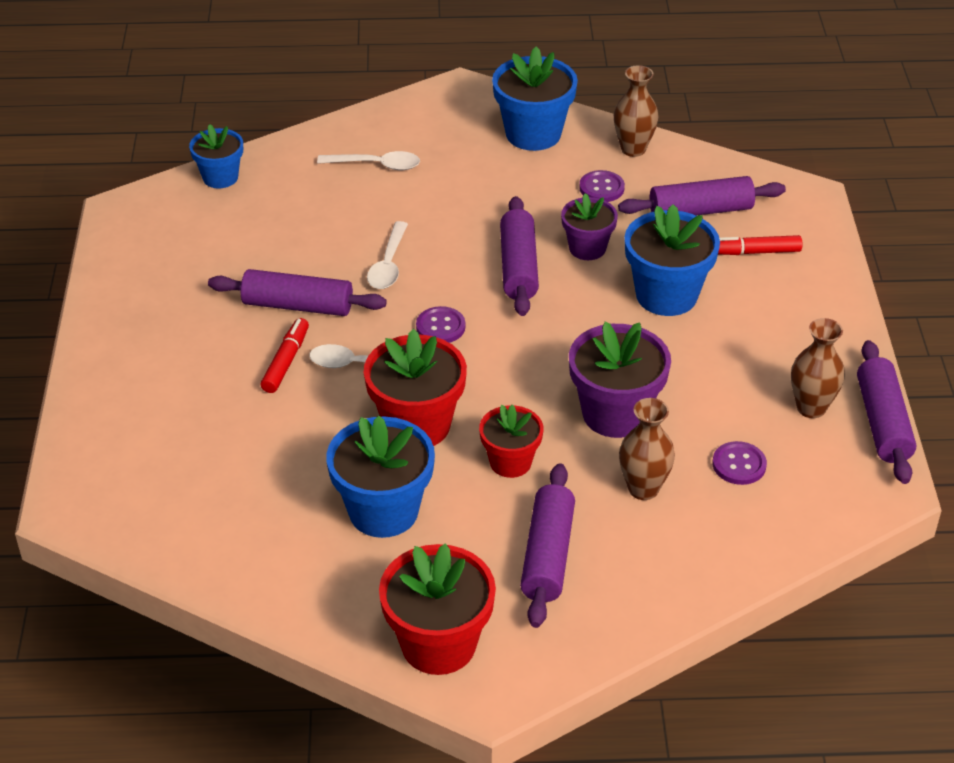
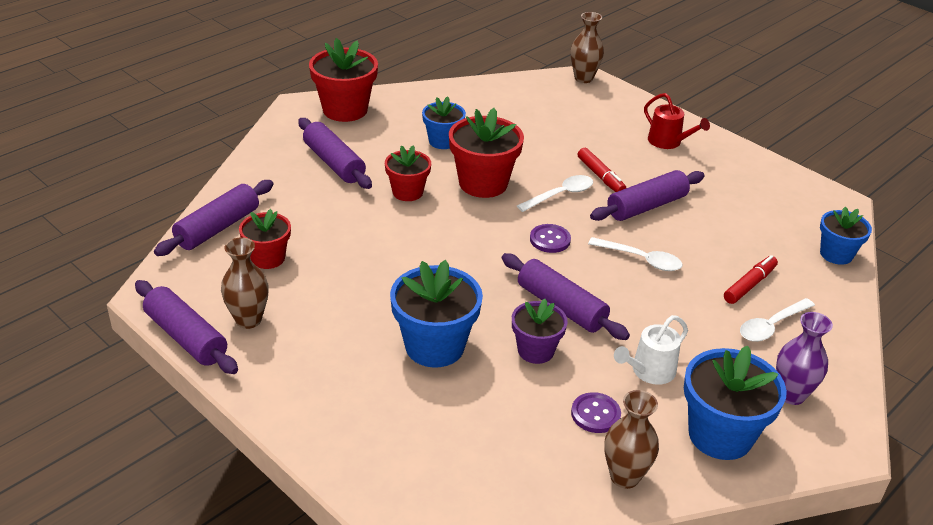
camera: 135 degrees right, 5 degrees down
(147, 358) = (668, 142): none -> red watering can
(383, 511) = (443, 141): blue flower pot -> blue flower pot, size x0.62
(388, 264) = (641, 259): white spoon -> white spoon turned 150 degrees clockwise
(444, 125) = (791, 395): none -> purple vase
(520, 190) = (649, 371): none -> white watering can
(615, 414) = (378, 247): purple flower pot -> none
(643, 489) = (315, 216): brown vase -> brown vase (583, 78)
(700, 211) = (493, 444): purple rolling pin -> purple rolling pin (218, 228)
(739, 465) = (268, 258): purple button -> red flower pot
(754, 252) = (406, 429): red marker -> red marker (749, 285)

